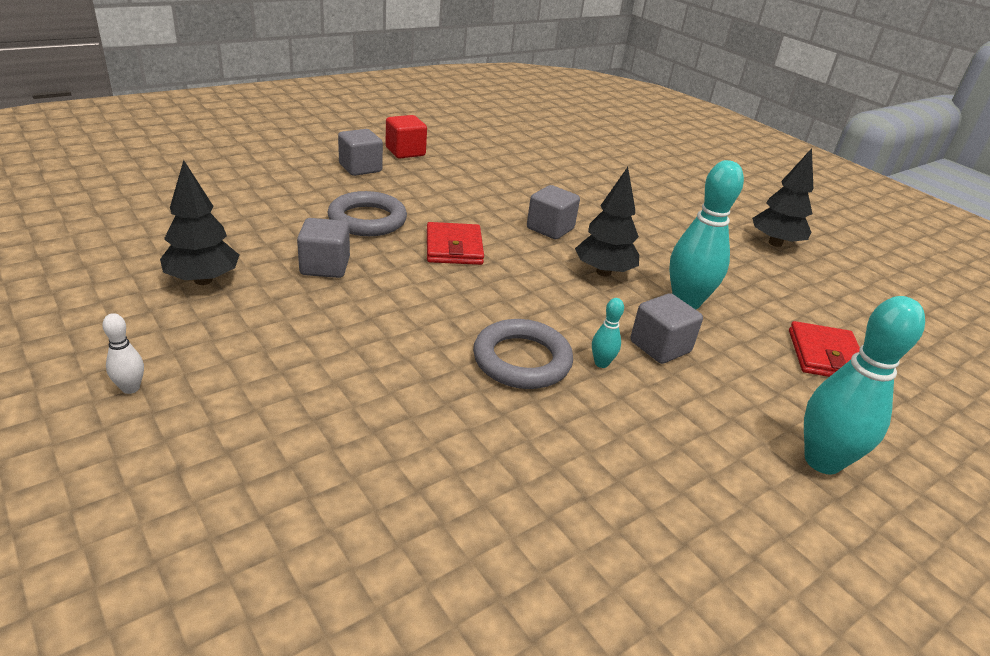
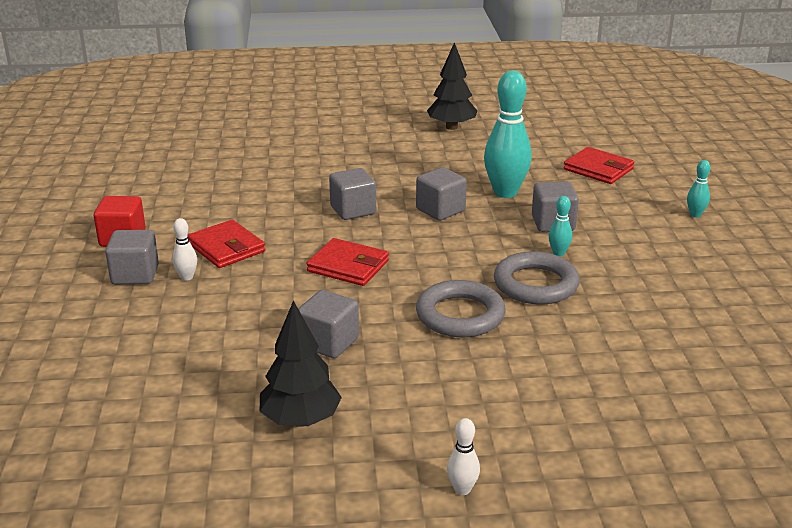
camera: 55 degrees left, 5 degrees down
(367, 220) = (256, 298): grey ring -> grey ring (460, 315)
(374, 186) = (187, 277): none -> white bowling pin
(430, 190) = (226, 248): none -> red wallet
(603, 272) = (440, 210): black tree -> grey cube
(822, 461) = (695, 214): turquoise bowling pin -> turquoise bowling pin, size x0.45

